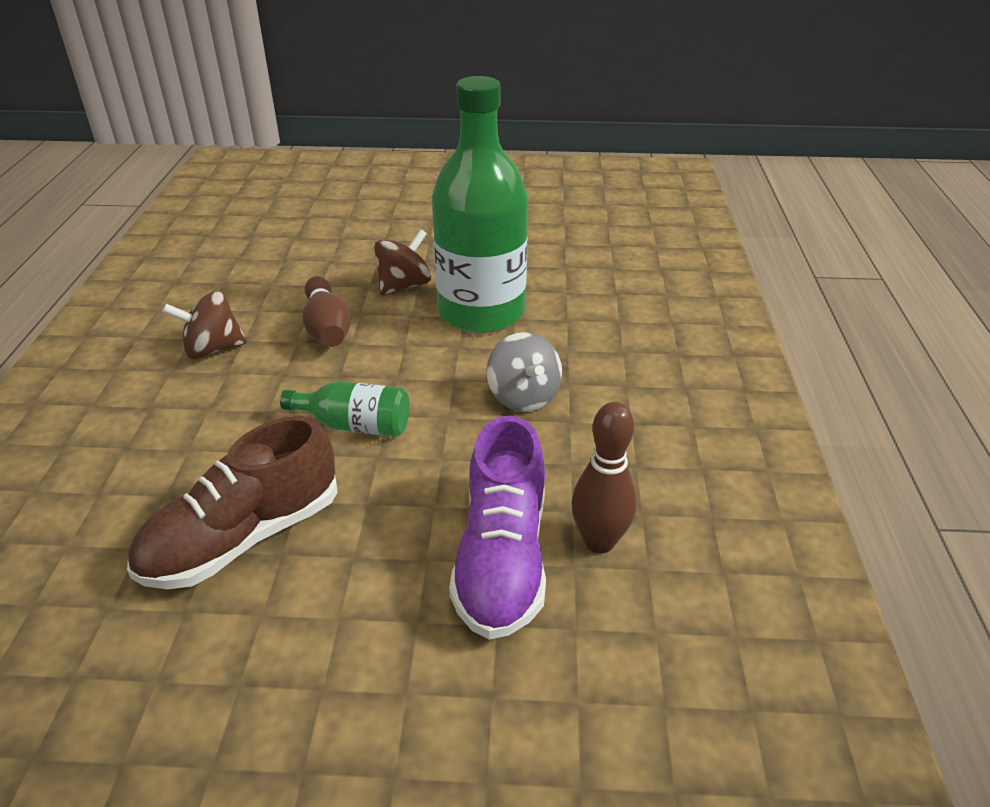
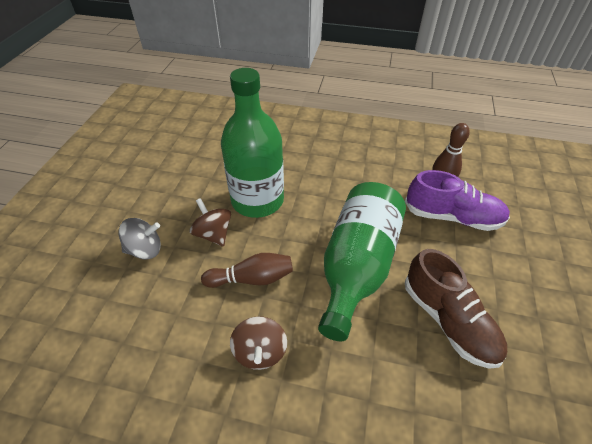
camera: 80 degrees left, 10 degrees up
(355, 425) = (357, 266): green bottle -> green bottle, size x2.18
(523, 397) = (341, 194): grey spinning top -> grey spinning top (145, 250)

